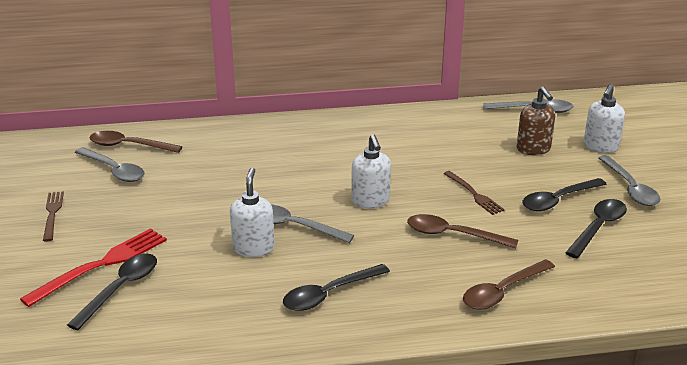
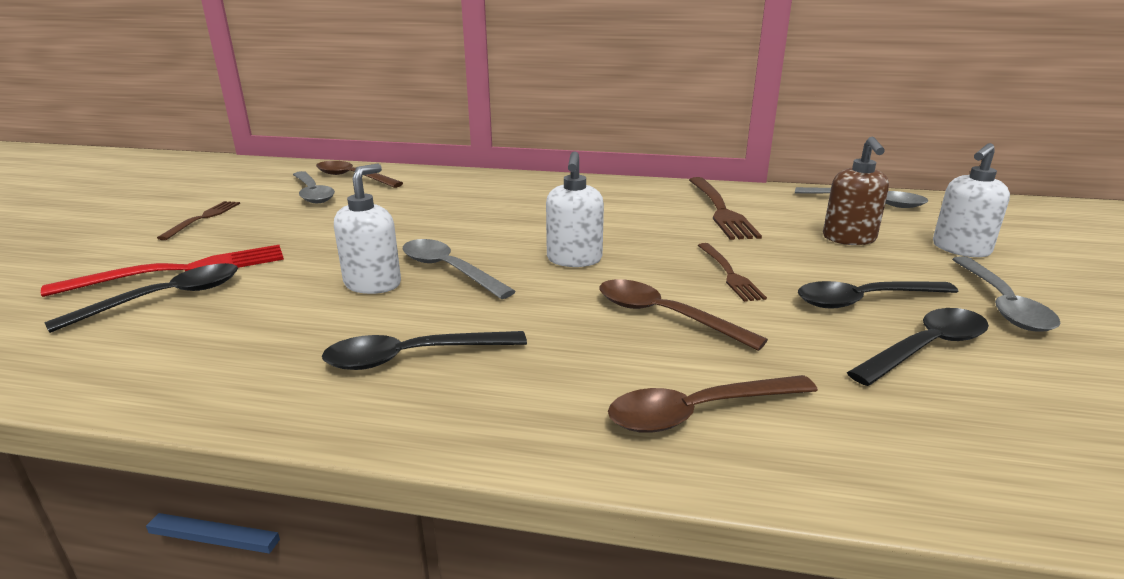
camera: 20 degrees right, 5 degrees down
(441, 136) = (721, 210): none -> brown fork

